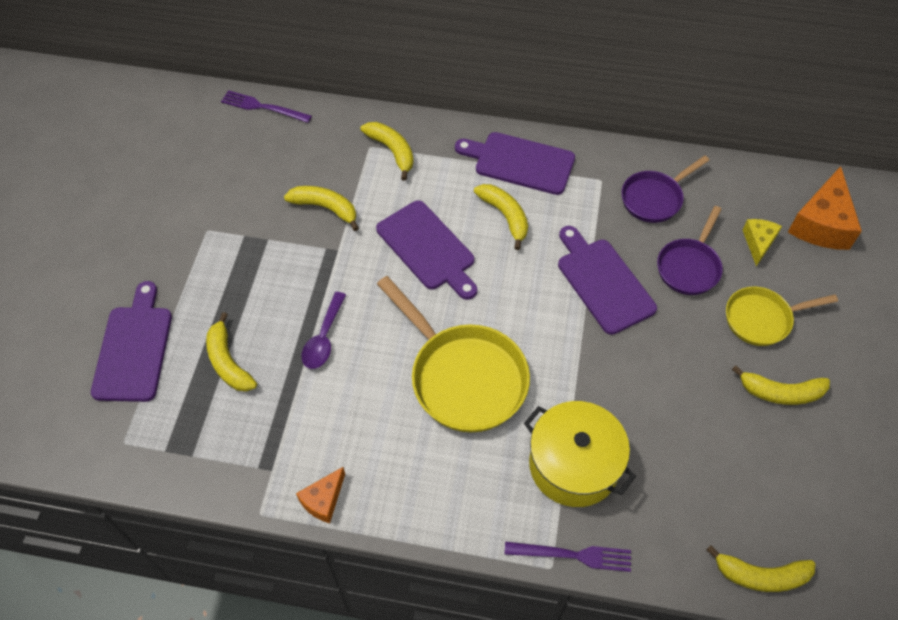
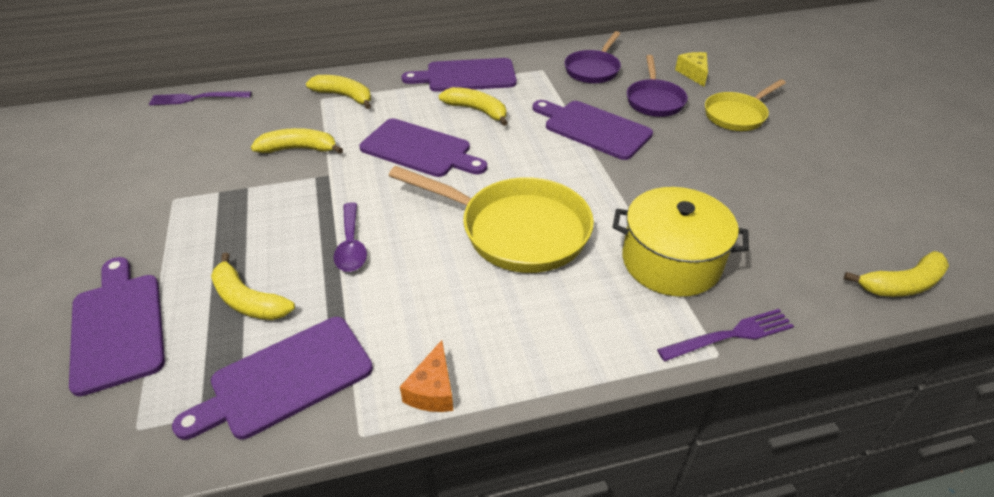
camera: 25 degrees left, 15 degrees down
(229, 445) = (285, 379): none -> purple cutting board
(780, 392) = (793, 154): yellow banana -> none
(821, 224) = (728, 52): orange cheese -> none

